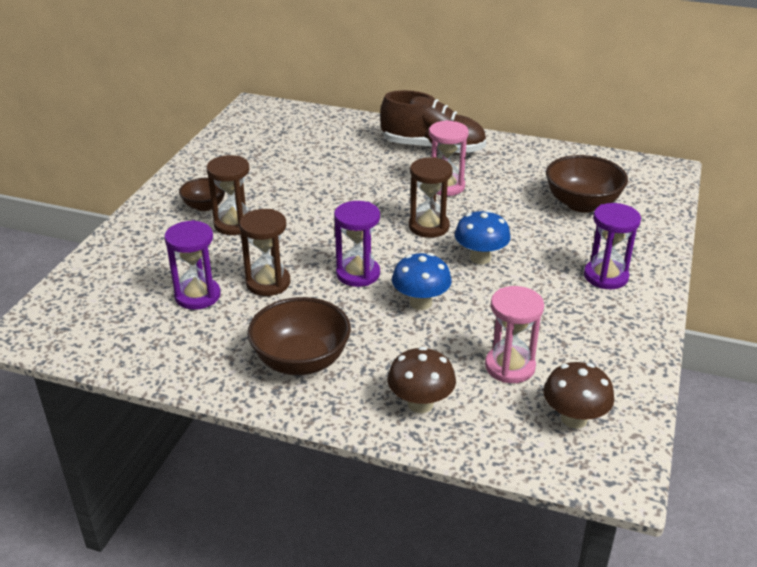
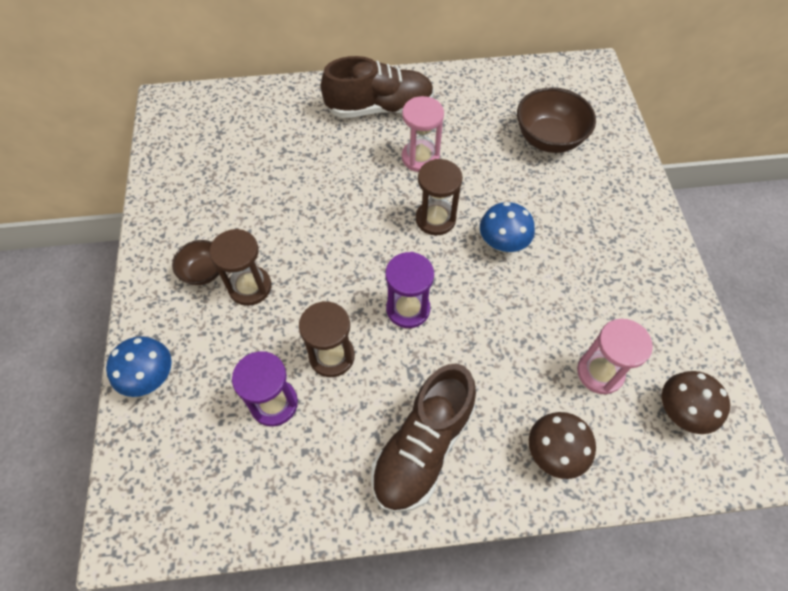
camera: 25 degrees left, 25 degrees up
(301, 361) = (423, 447): brown bowl -> brown shoe
(420, 303) = (484, 324): blue mushroom -> blue mushroom (150, 377)
(605, 276) = (615, 226): purple hourglass -> none

